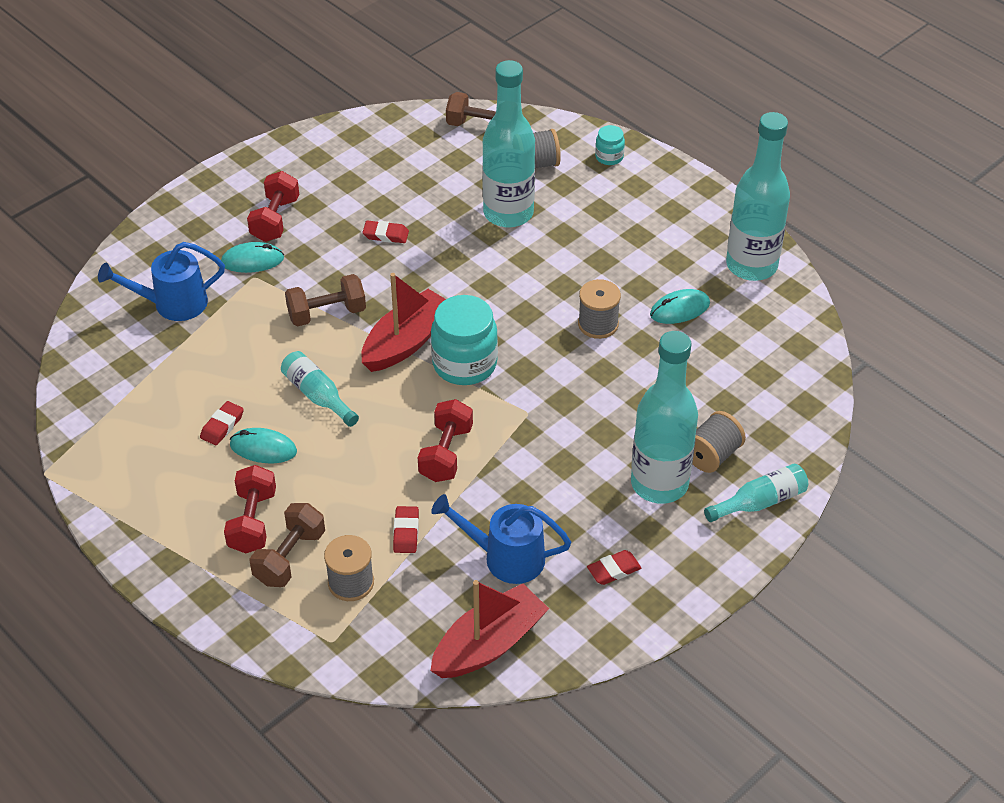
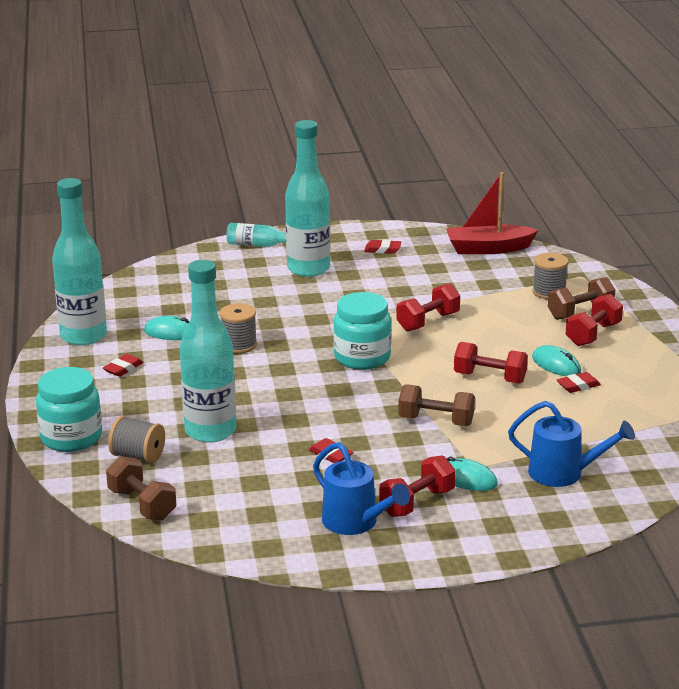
camera: 145 degrees left, 20 degrees down
(318, 395) = (490, 378): turquoise bottle -> red dumbbell
(406, 342) = (391, 383): red boat -> none
(406, 532) = (492, 299): red eraser -> red eraser (123, 368)
(505, 557) = (441, 272): blue watering can -> blue watering can (356, 523)
(609, 157) = (71, 438): turquoise jar -> turquoise jar, size x2.03
(712, 455) = (259, 268): grey spool -> none

